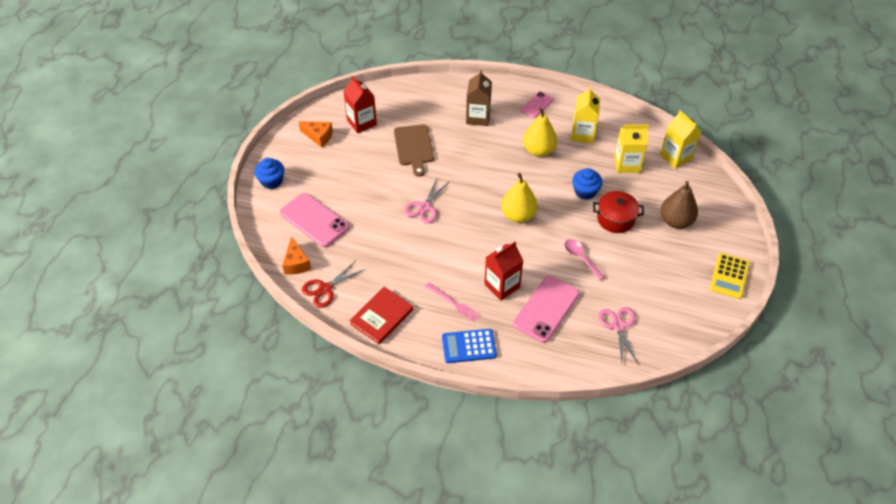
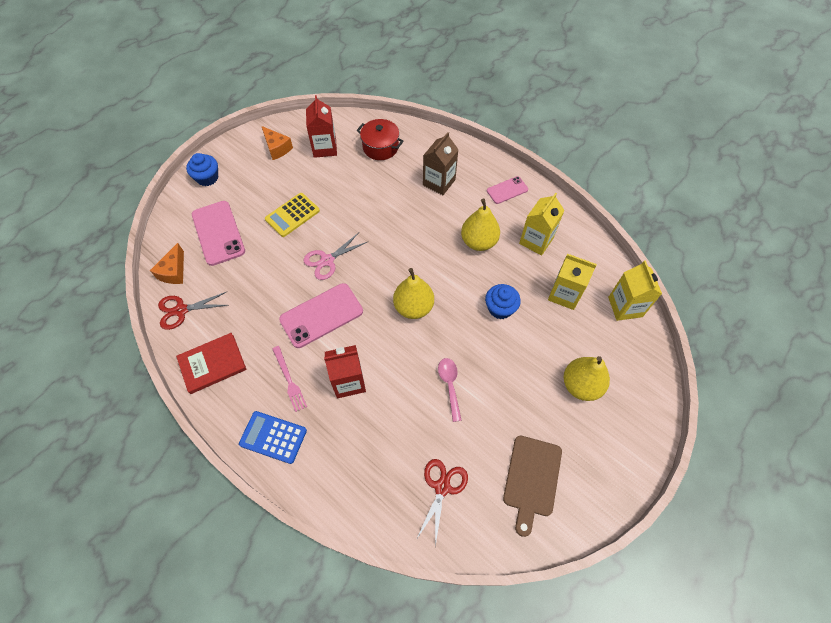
camera: 25 degrees right, 10 degrees up
(414, 147) = (357, 192): brown cutting board -> brown cutting board (532, 479)
(546, 309) = (377, 430): pink phone -> pink phone (321, 315)
(615, 219) = (514, 354): red pot -> red pot (380, 147)
(618, 326) = (442, 487): pink scissors -> red scissors
(675, 221) = (581, 385): brown pear -> yellow pear
(729, 276) = (606, 482): yellow calculator -> yellow calculator (292, 215)

